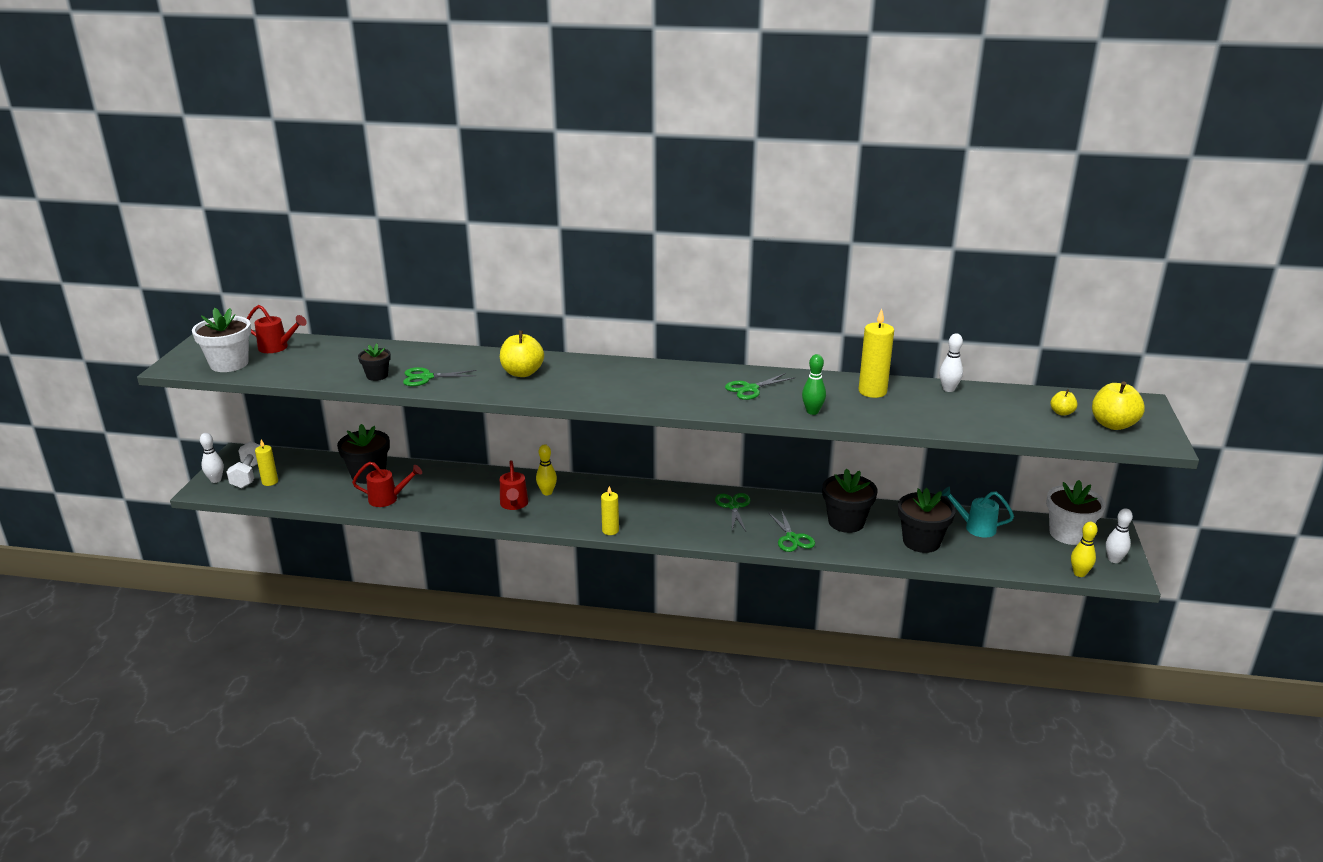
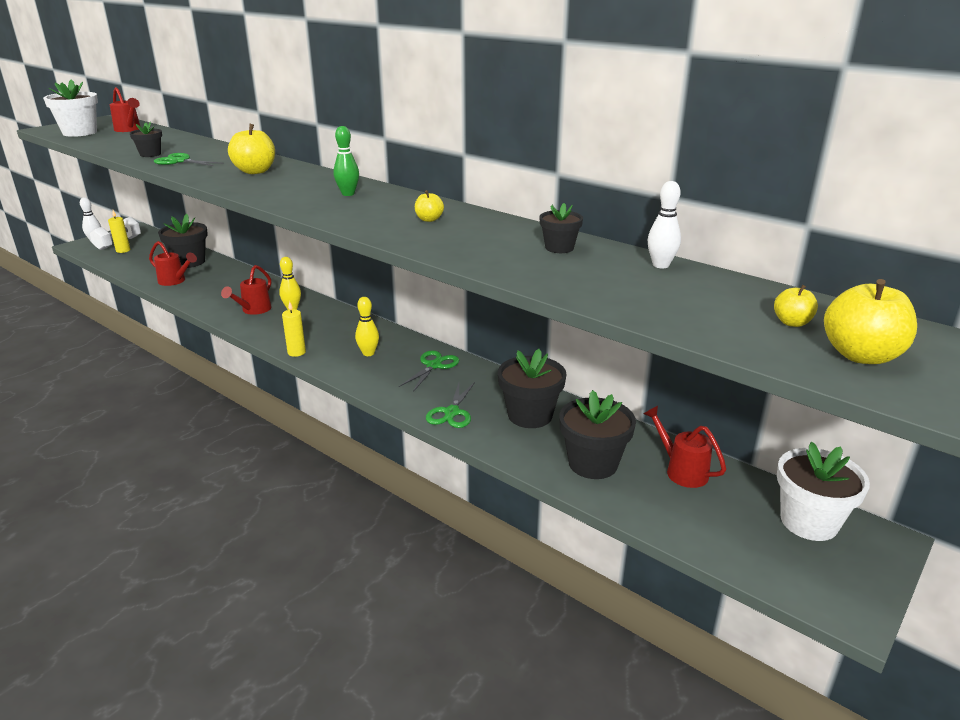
camera: 30 degrees right, 0 degrees up
(750, 389) = (429, 219): green scissors -> yellow apple
(812, 412) = (456, 250): green bowling pin -> green bowling pin (348, 194)
(872, 391) = (559, 248): yellow candle -> black flower pot
(975, 527) = (681, 470): turquoise watering can -> red watering can
(1079, 573) = (773, 579): yellow bowling pin -> yellow bowling pin (368, 353)
(1114, 560) = (849, 580): white bowling pin -> none

